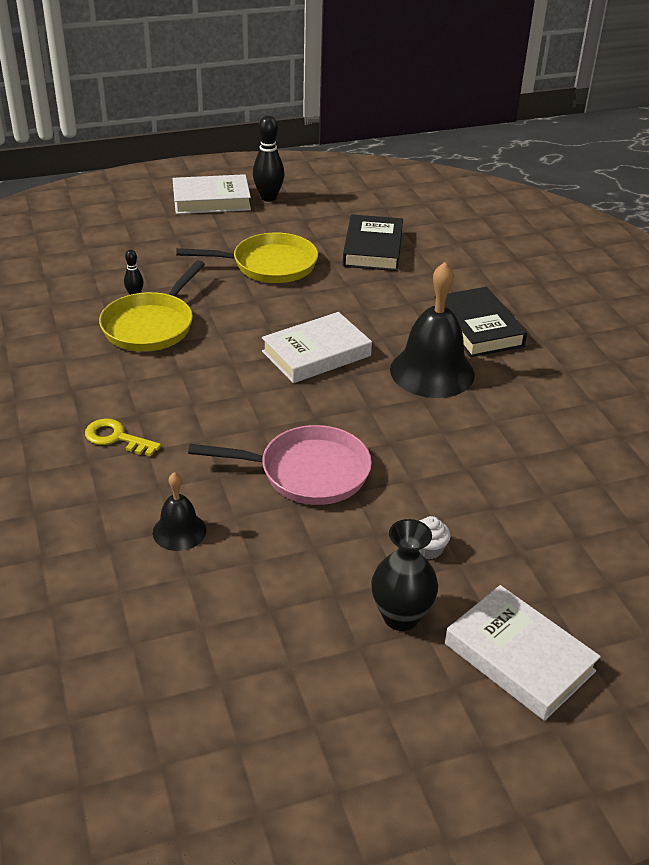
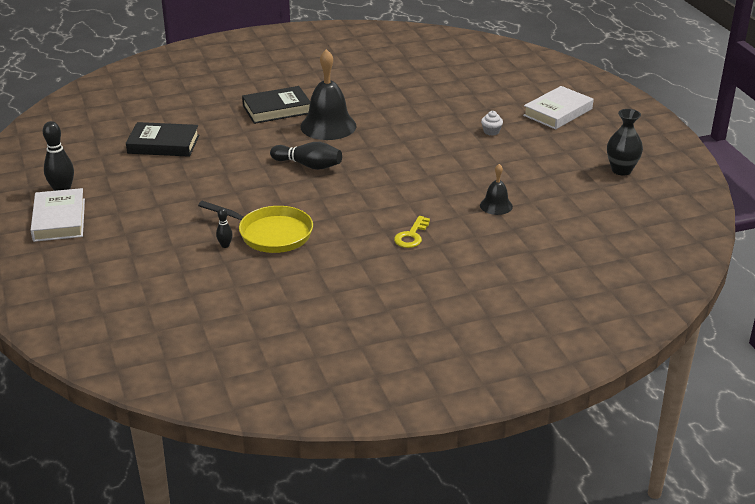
camera: 90 degrees left, 5 degrees down
(268, 265) = (183, 187): yellow pan -> none
(307, 472) = (435, 166): pink pan -> none
(316, 353) = (308, 165): white book -> black bowling pin
(401, 617) = (541, 140): black vase -> black vase (621, 170)

